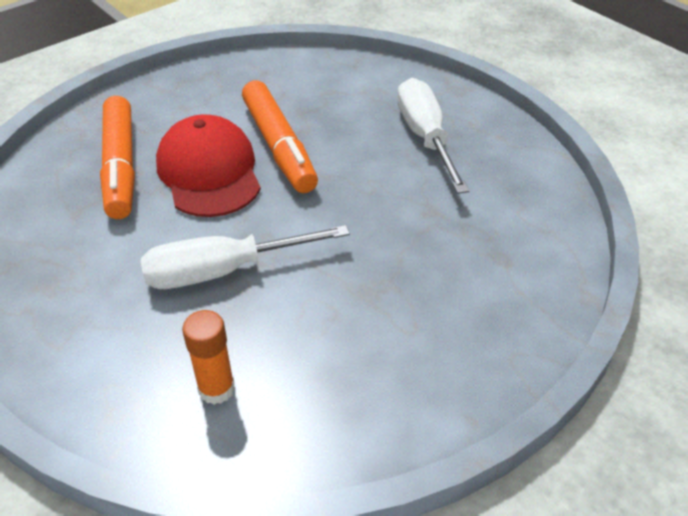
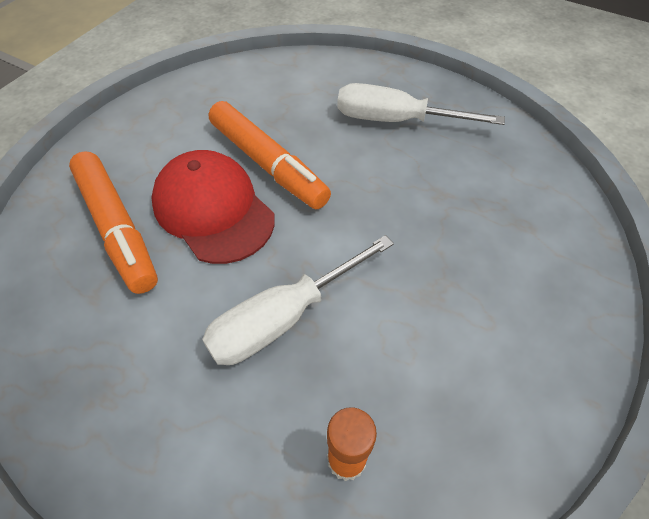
camera: 20 degrees left, 10 degrees up
(425, 136) = (394, 120): white screwdriver -> white screwdriver turned 45 degrees counterclockwise

